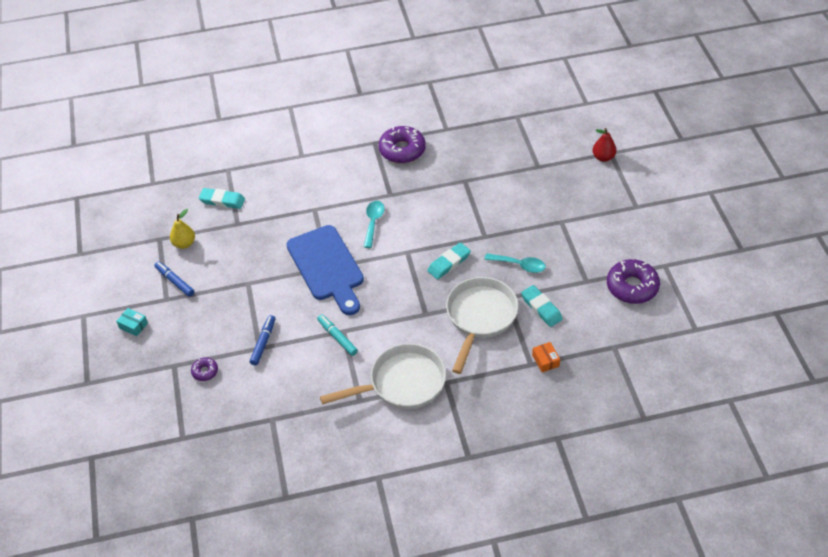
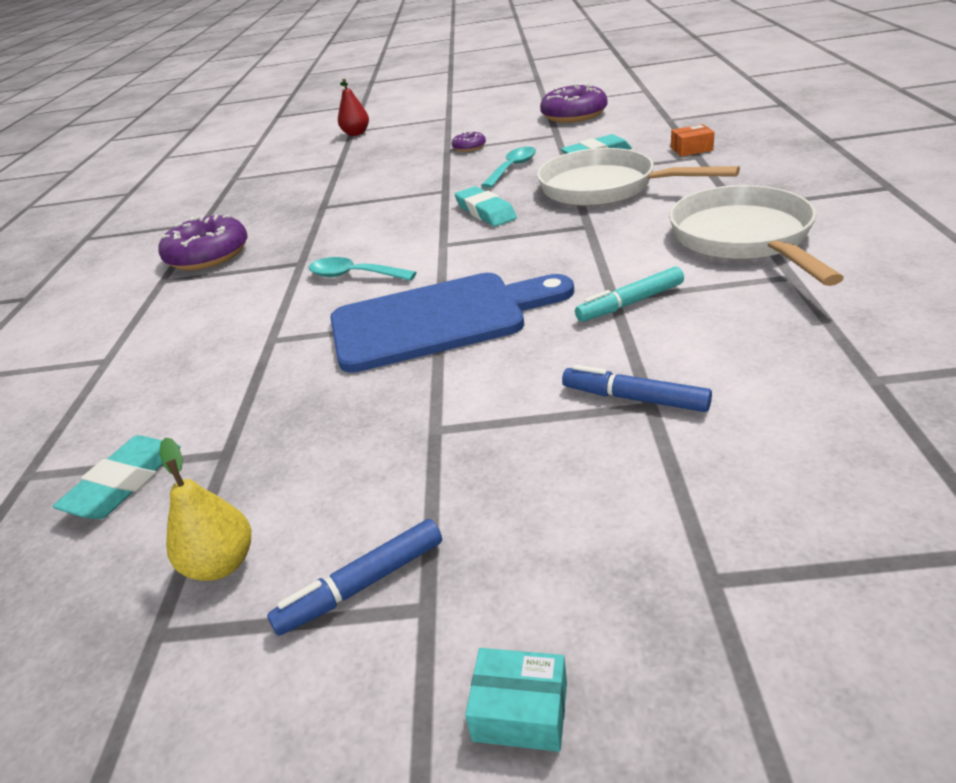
camera: 75 degrees left, 15 degrees down
(133, 325) = (520, 711): turquoise box -> turquoise box turned 60 degrees clockwise
(205, 371) = (733, 503): purple donut -> purple donut (469, 147)

